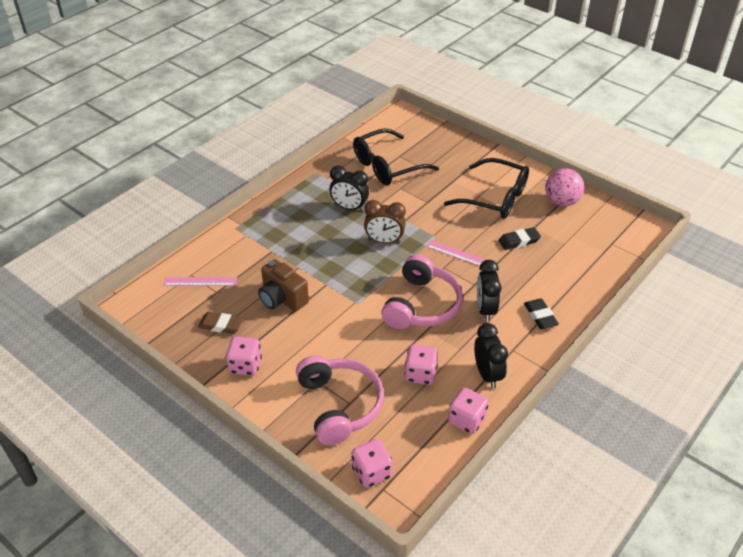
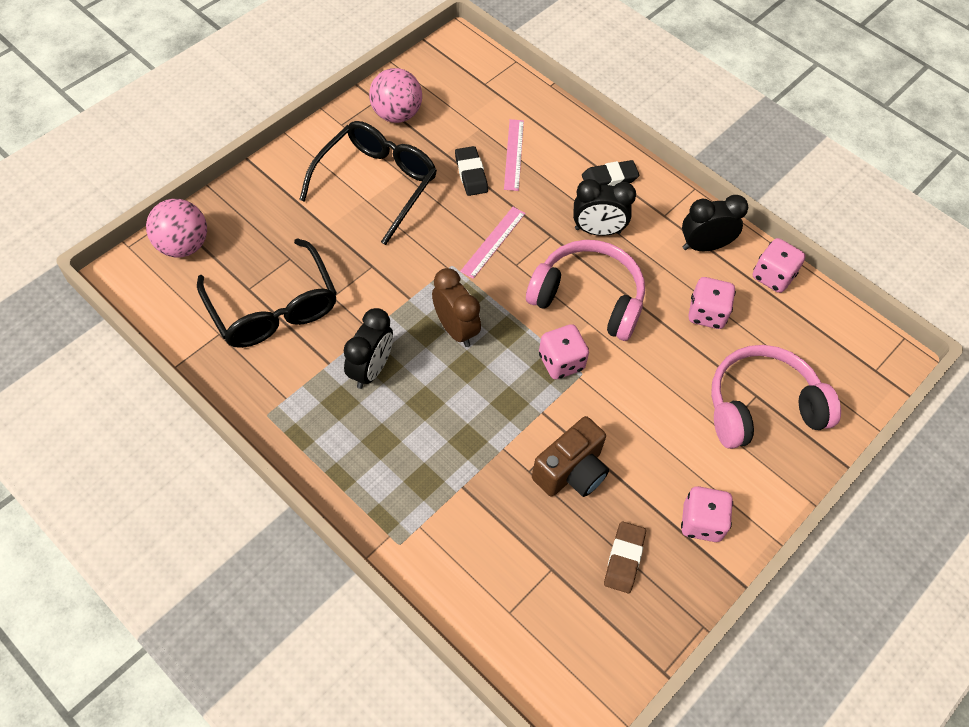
camera: 90 degrees left, 15 degrees up
(200, 281) = (527, 595): pink ruler -> pink ruler (514, 154)
(371, 472) = (856, 379): pink dice -> pink dice (561, 362)
(384, 241) = (455, 329): brown clock -> brown clock turned 45 degrees counterclockwise
(425, 129) = (183, 245): none -> pink ball

